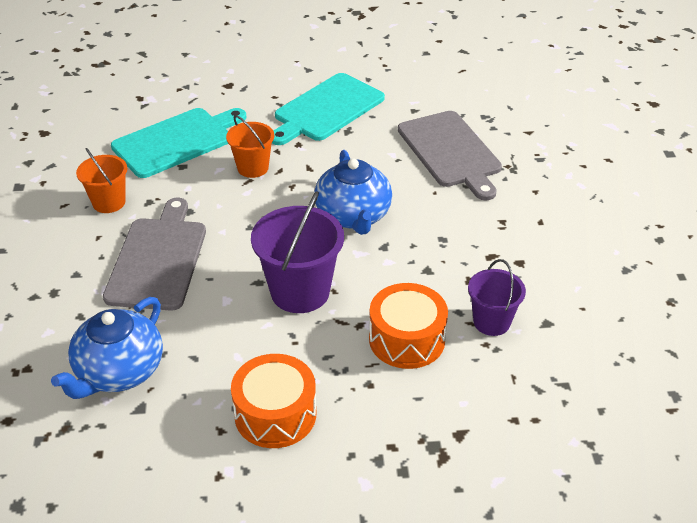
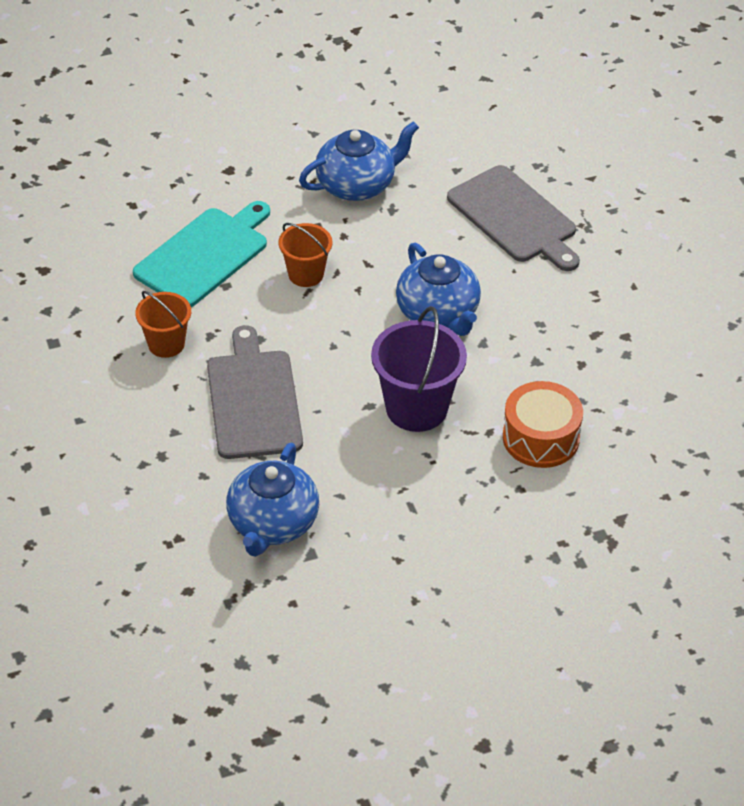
camera: 15 degrees left, 5 degrees up
(275, 414) = (443, 534): orange drum -> none
(326, 109) = (357, 185): turquoise cutting board -> blue teapot
(491, 322) = (617, 405): purple bucket -> none

